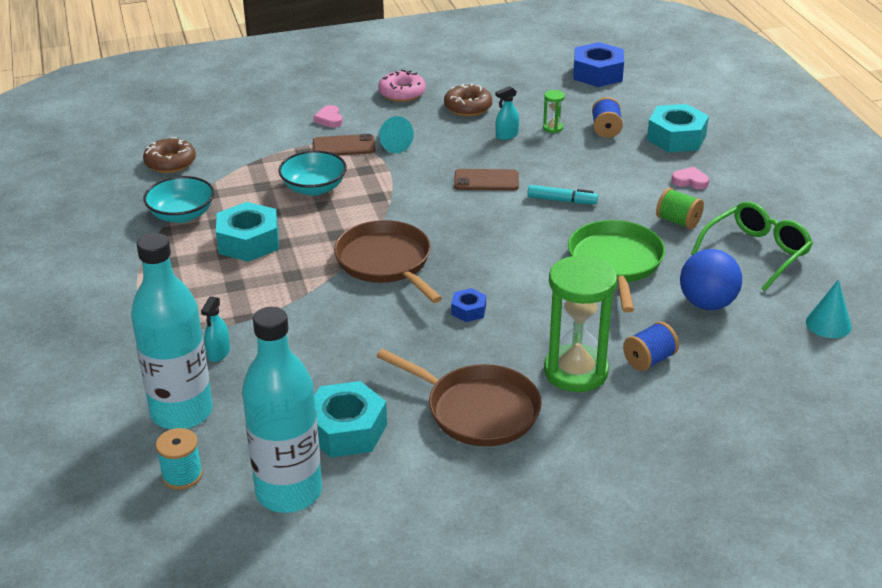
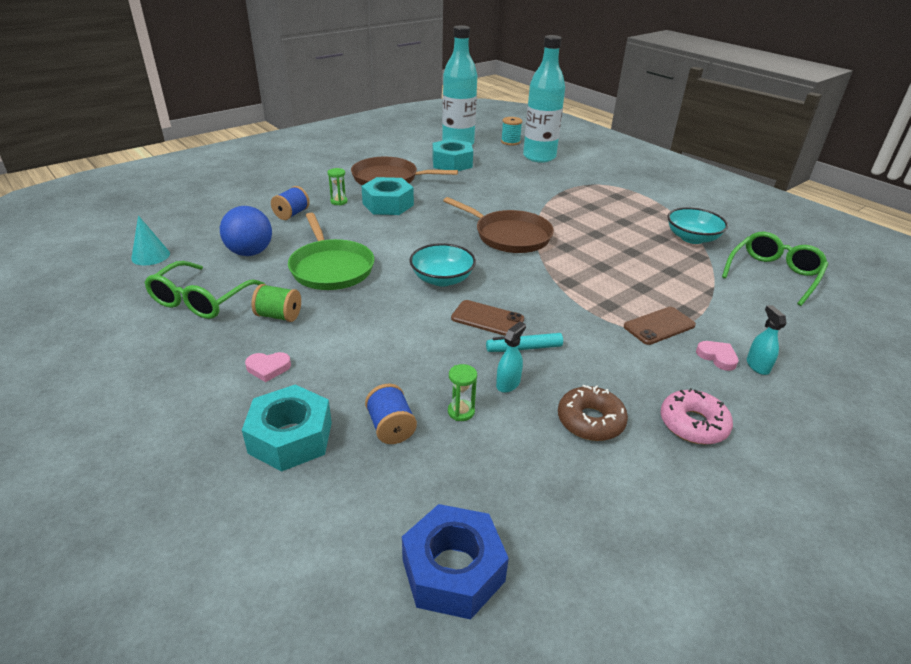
camera: 155 degrees right, 0 degrees up
(170, 162) = (773, 275): brown donut -> green glasses
(218, 353) = (553, 177): turquoise spray bottle -> turquoise spray bottle (757, 366)
(248, 242) = (619, 230): turquoise nut -> turquoise nut (388, 204)
(314, 188) = (629, 278): turquoise bowl -> turquoise bowl (442, 279)
(392, 144) = (617, 340): turquoise cone -> none
(468, 310) = (427, 219): blue nut -> none
(486, 181) = (487, 319): brown phone -> brown phone turned 45 degrees clockwise
(562, 200) = (401, 313): turquoise marker -> turquoise marker (524, 348)
(576, 372) = (339, 201): green hourglass -> green hourglass, size x0.41

